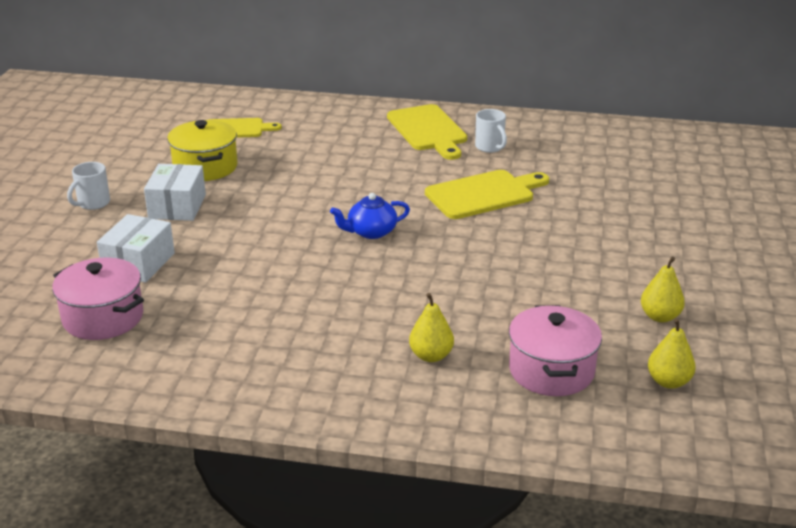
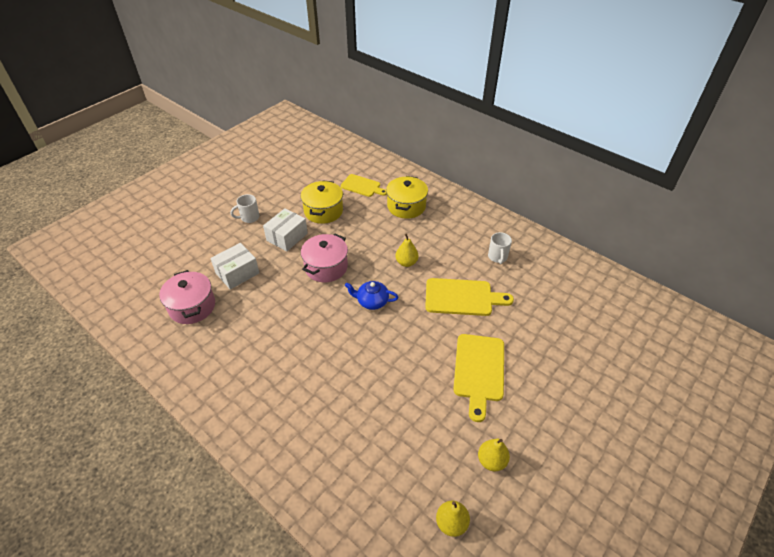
camera: 30 degrees right, 15 degrees up
(322, 132) = (406, 206): none -> yellow pot
(428, 130) = (470, 227): yellow cutting board -> yellow cutting board (479, 371)
(431, 356) = (328, 421): yellow pear -> yellow pear (406, 262)
(551, 370) = (386, 472): pink pot -> pink pot (326, 267)

